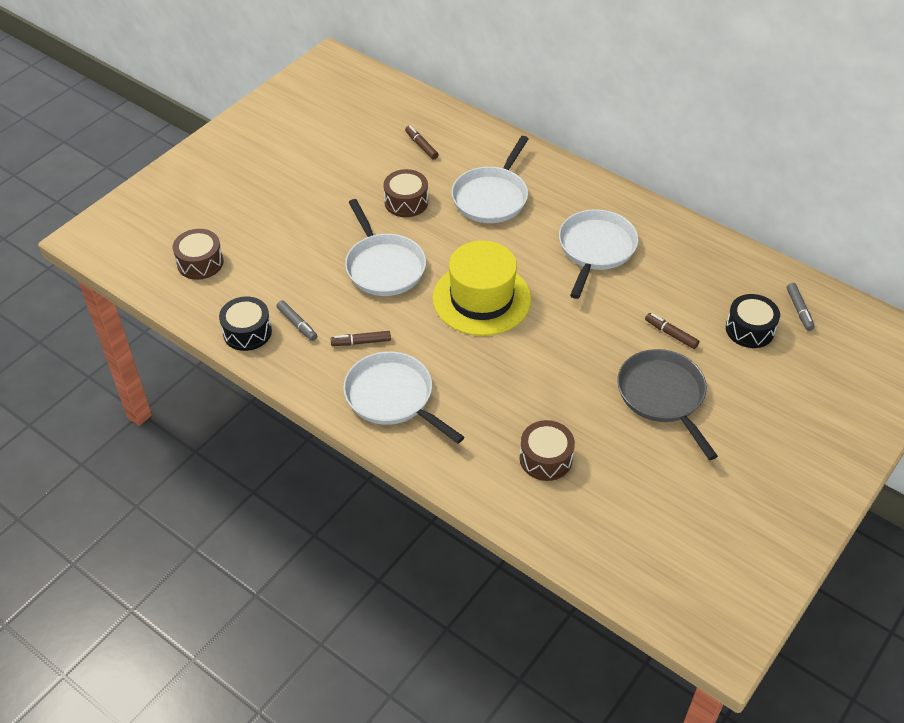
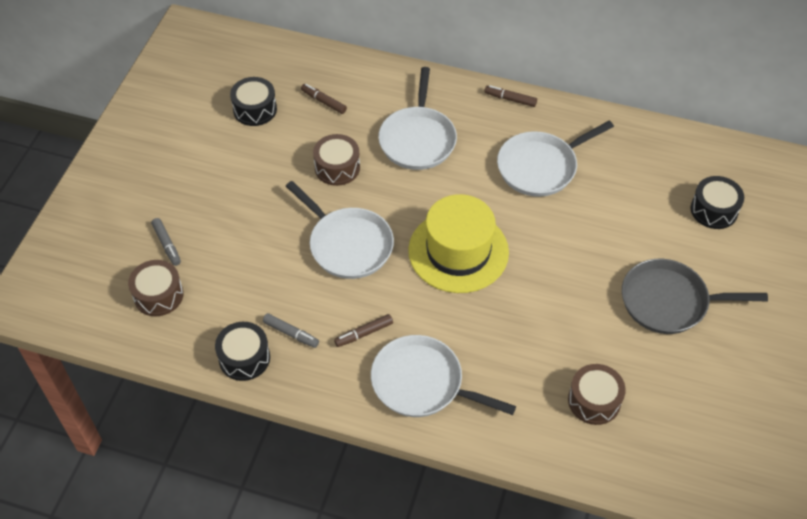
camera: 20 degrees left, 5 degrees up
(357, 137) = (255, 109): none -> black drum
(595, 249) = (540, 167): white pan -> white pan turned 120 degrees counterclockwise
(662, 396) = (668, 301): grey pan -> grey pan turned 45 degrees counterclockwise
(671, 334) = (647, 236): brown marker -> brown marker (510, 99)
(799, 310) = (747, 177): grey marker -> grey marker (167, 245)

